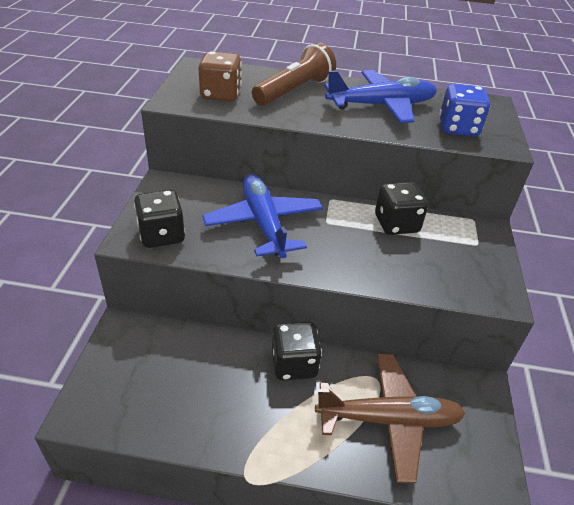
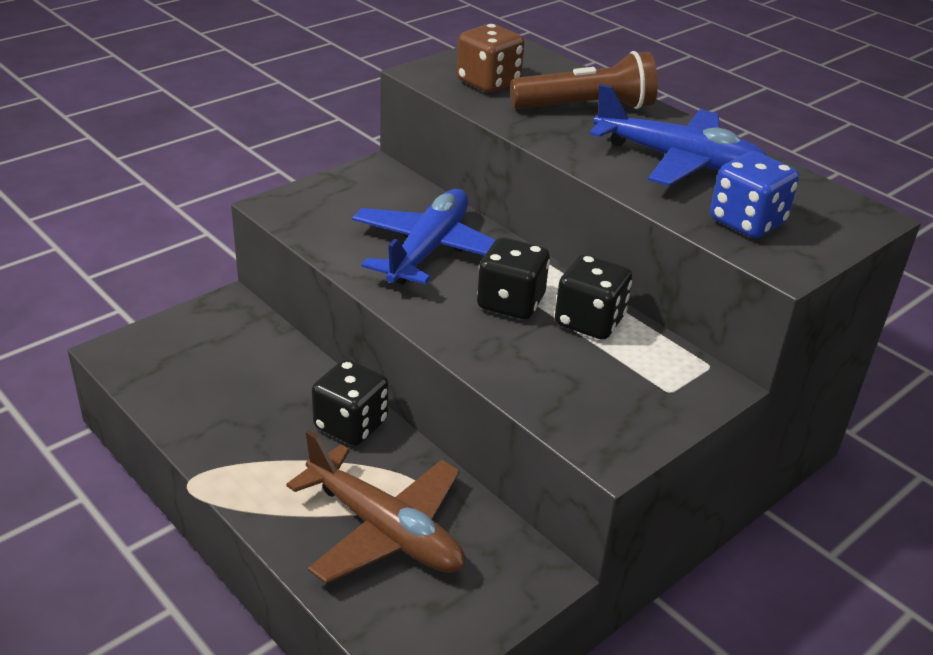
camera: 40 degrees right, 5 degrees down
(162, 235) = (310, 214): black dice -> black dice (510, 303)

